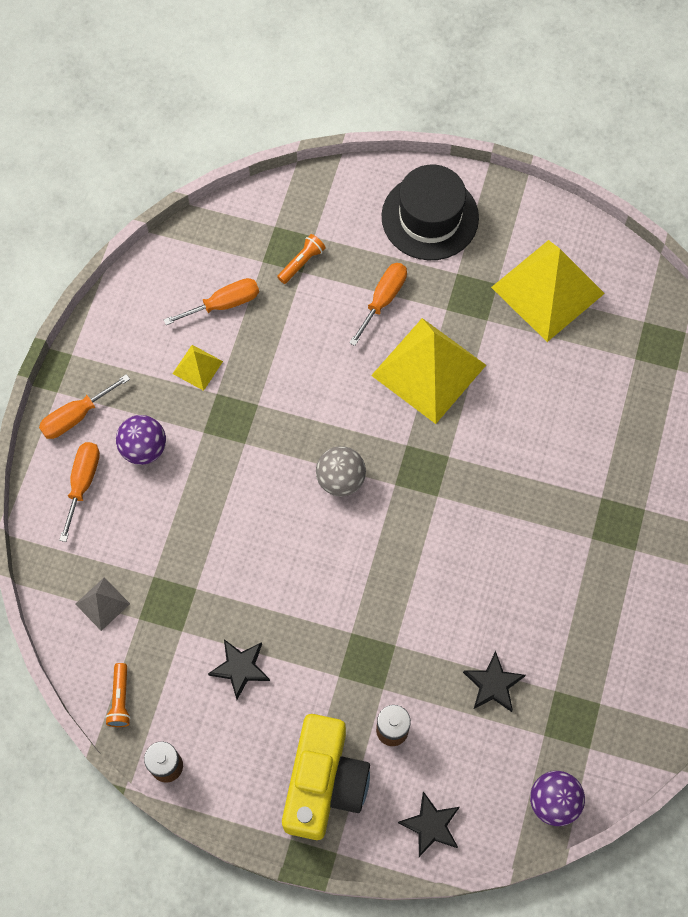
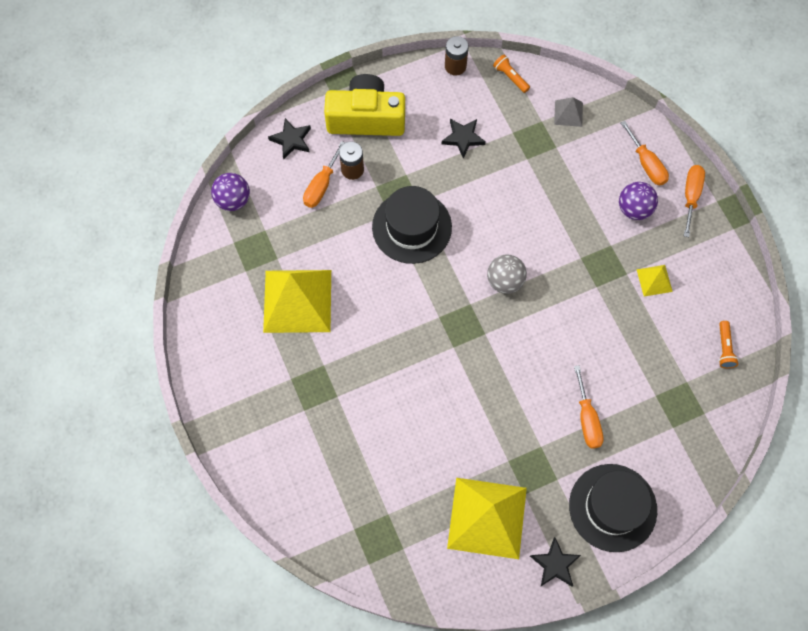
camera: 140 degrees right, 0 degrees up
(224, 304) = (680, 333): orange screwdriver -> orange screwdriver (321, 185)
(302, 262) = (662, 401): orange flashlight -> orange flashlight (724, 348)
(324, 783) = (366, 118): yellow camera -> yellow camera turned 120 degrees clockwise
(384, 610) = (412, 227): none -> black hat
(428, 370) = (514, 393): yellow pyramid -> yellow pyramid (297, 300)
(493, 684) = (315, 235): black star -> black star (555, 564)

